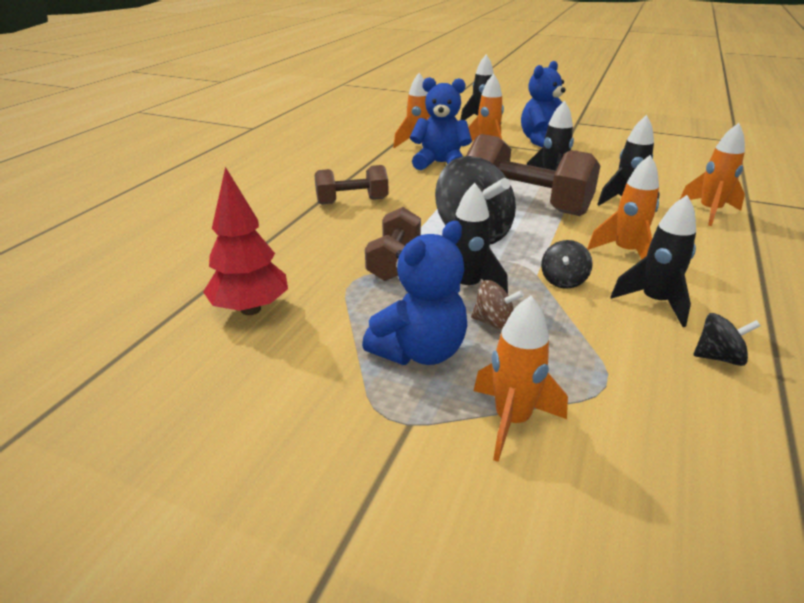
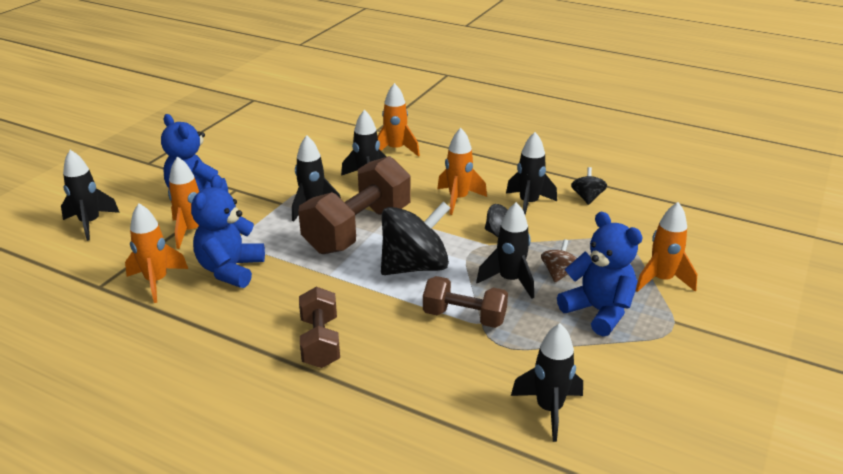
camera: 85 degrees left, 0 degrees up
(251, 309) = (549, 409): red tree -> black rocket

